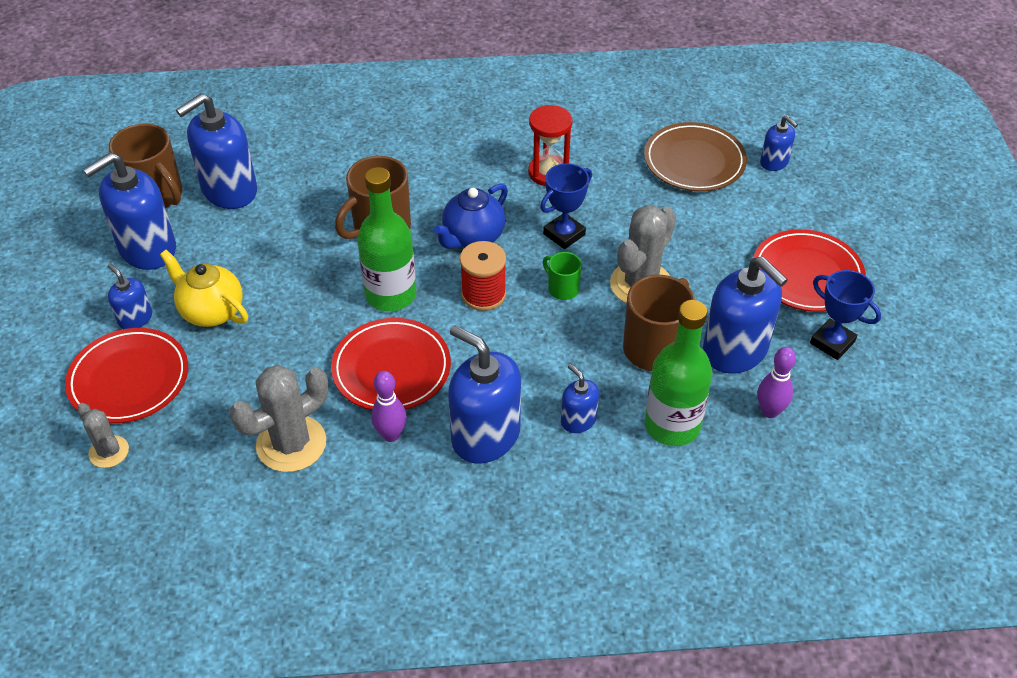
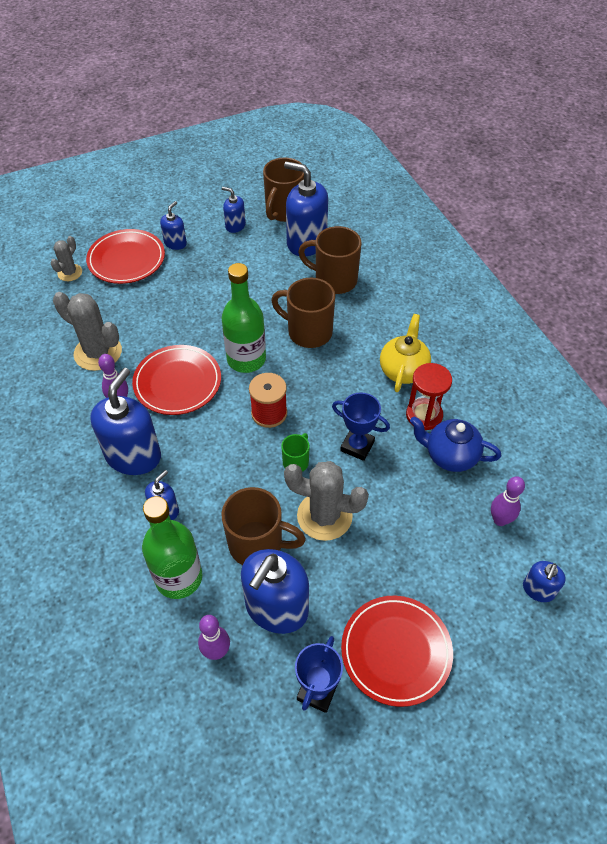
camera: 70 degrees right, 5 degrees up
(147, 249) = (235, 226): blue soap dispenser -> blue soap dispenser, size x0.51
(211, 311) = (194, 274): yellow teapot -> yellow teapot (403, 370)
(311, 184) = (334, 280): none -> brown mug
(473, 237) = (326, 388): blue teapot -> blue teapot (450, 456)
(694, 161) = (500, 520): brown plate -> purple bowling pin

